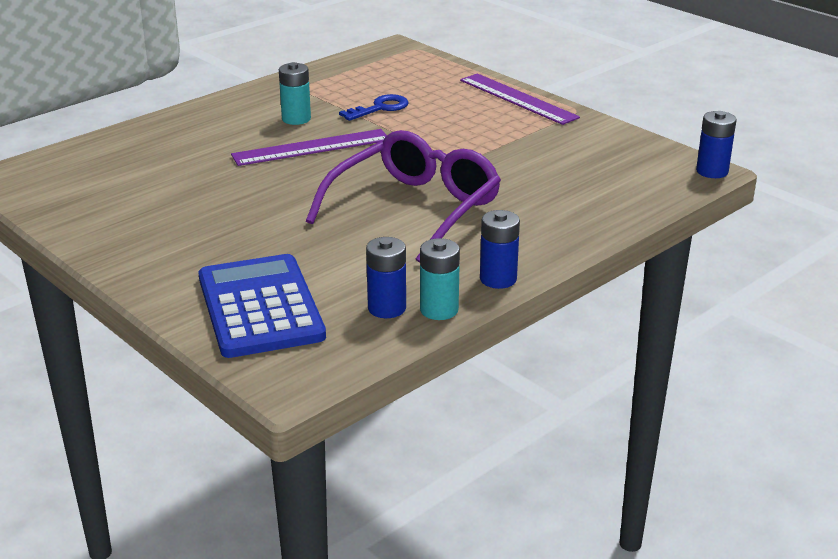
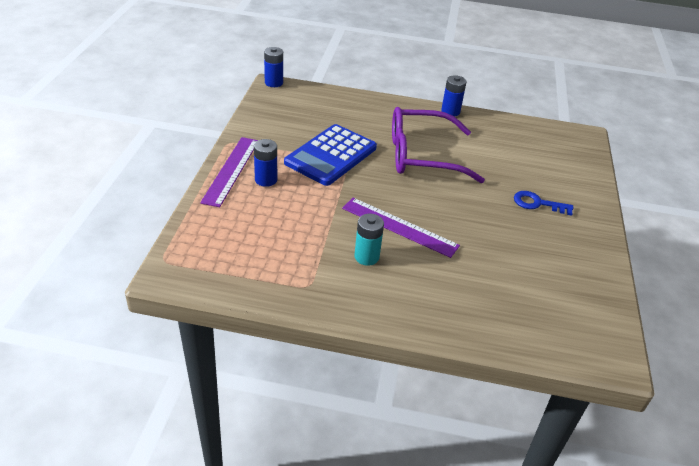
camera: 130 degrees left, 10 degrees up
(260, 307) = (559, 164): blue calculator -> blue calculator (331, 155)
(380, 108) = (307, 224): blue key -> blue key (537, 203)
(387, 308) = (510, 131): blue battery -> blue battery (266, 180)
(439, 310) = (492, 118): turquoise battery -> none

